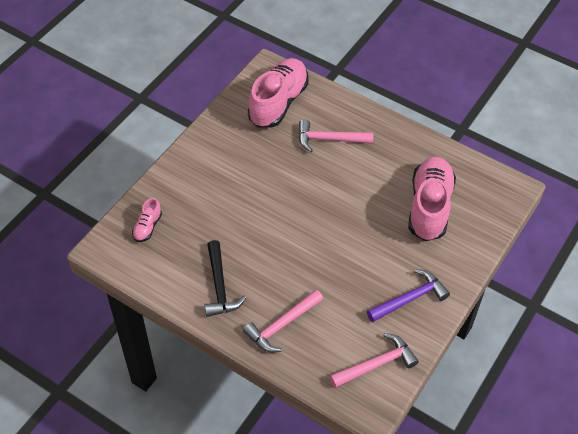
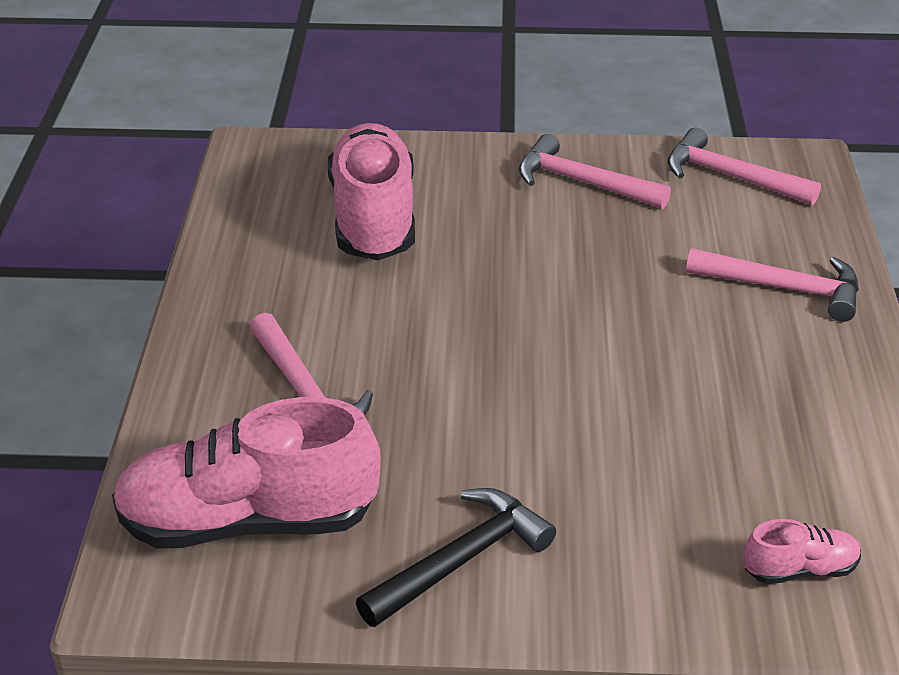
camera: 120 degrees left, 15 degrees down
(220, 286) = (802, 392): black hammer -> black hammer (461, 560)
(410, 298) = (582, 182): purple hammer -> pink hammer
(429, 207) = (373, 218): pink shoe -> pink shoe turned 105 degrees clockwise

